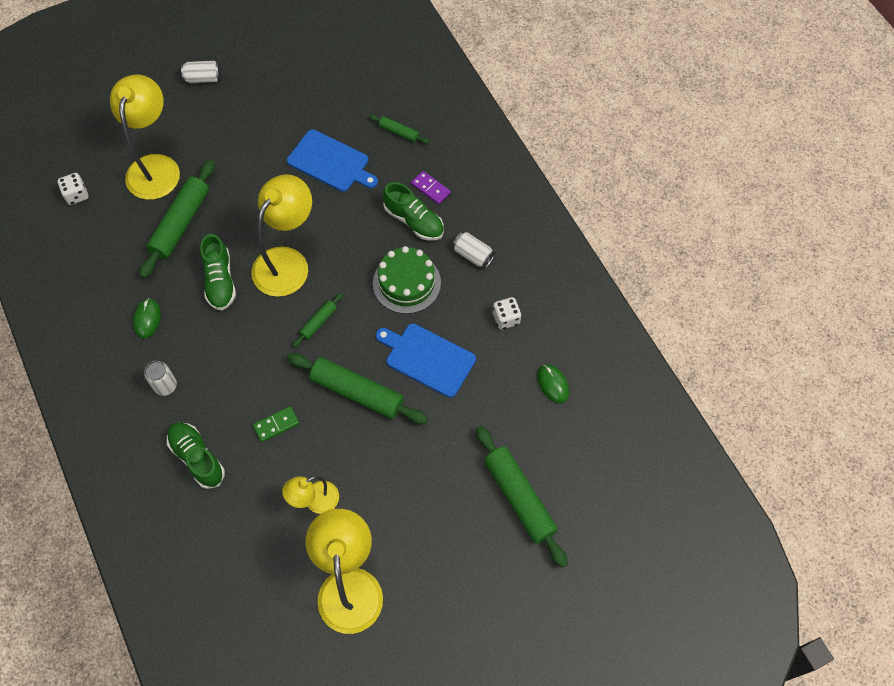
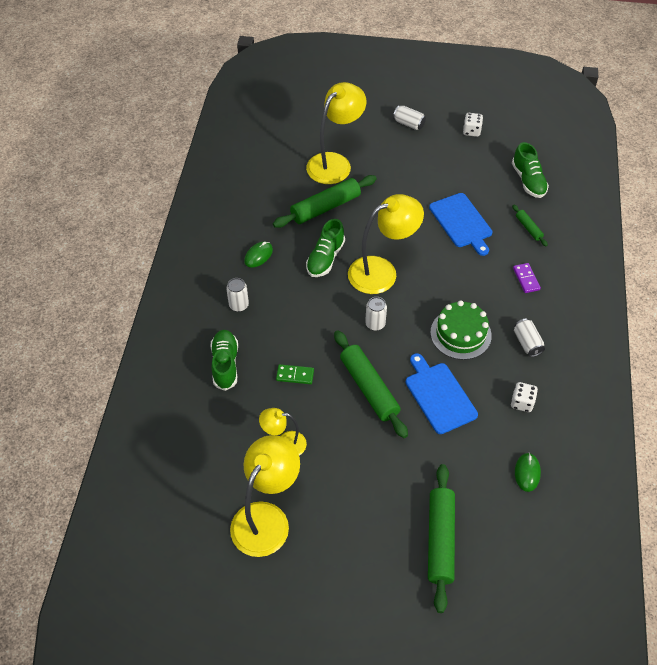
camera: 35 degrees right, 10 degrees down
(76, 195) = (270, 154): white dice -> white dice (471, 131)
(318, 322) = (375, 324): green rolling pin -> white can
(414, 221) = (497, 294): green shoe -> green shoe (528, 181)

